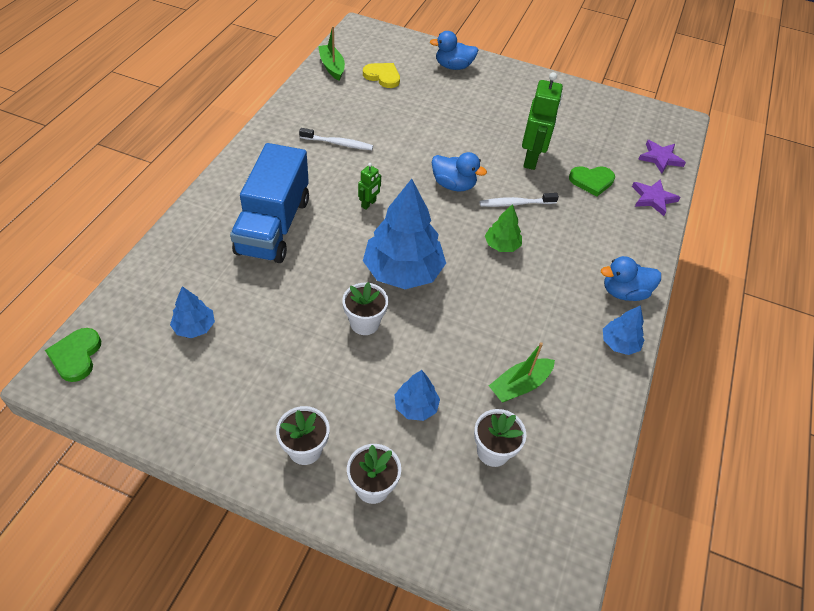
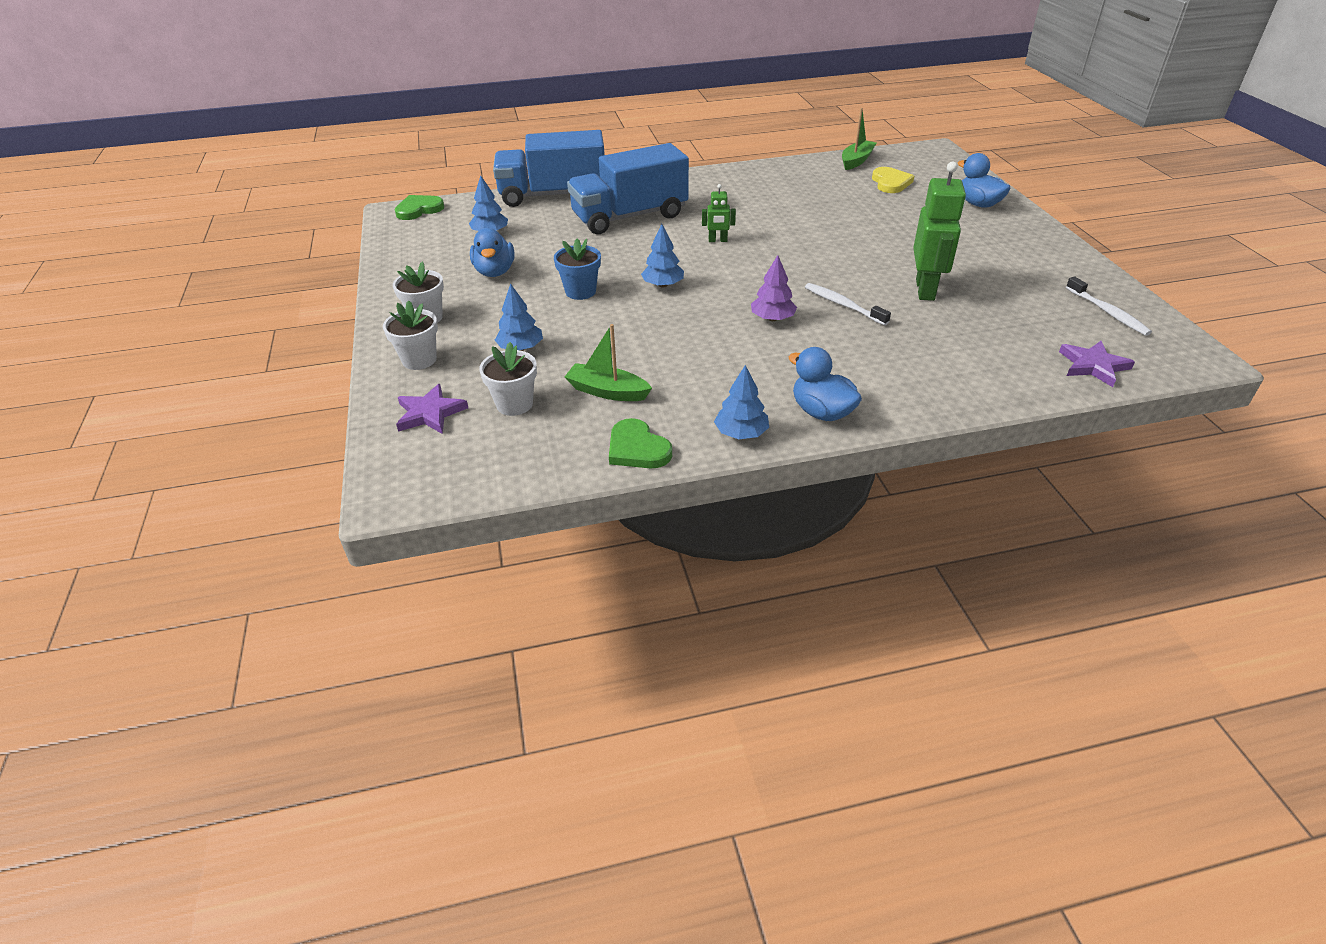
camera: 60 degrees right, 10 degrees down
(173, 248) = (553, 195): none -> blue truck
(338, 143) = (766, 201): white toothbrush -> white toothbrush (1107, 312)
(364, 323) = (580, 291): white flower pot -> blue flower pot
(403, 271) = (663, 285): blue tree -> blue tree, size x0.48
(453, 185) = (810, 266): blue duck -> blue duck (495, 272)
(502, 245) = (772, 318): green tree -> purple tree
(531, 159) = (925, 290): green robot -> green robot turned 60 degrees counterclockwise
(591, 181) = (960, 335): green heart -> green heart (637, 449)
(653, 198) = (1010, 383): purple star -> purple star (430, 413)

